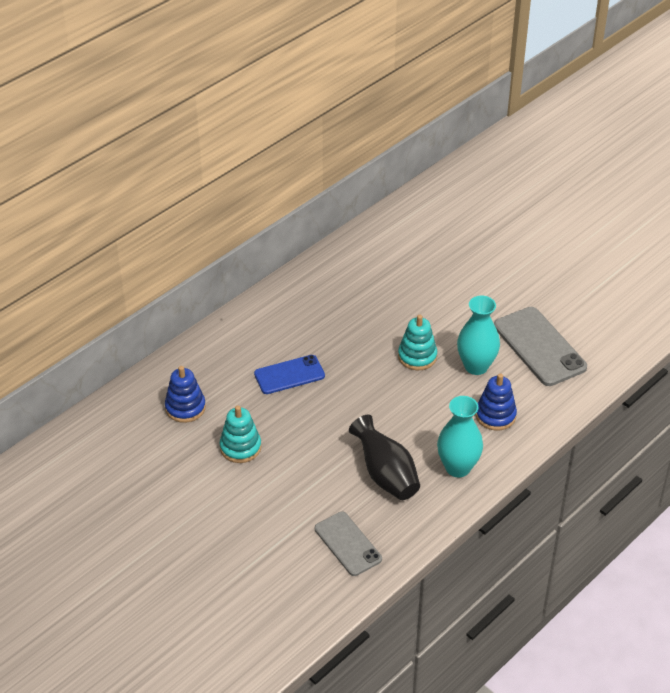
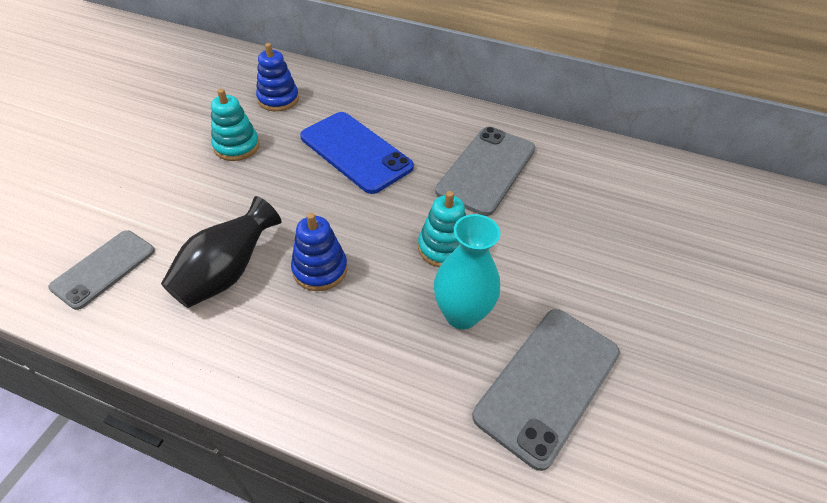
camera: 65 degrees right, 5 degrees up
(289, 375) = (355, 152): blue phone -> blue phone, size x1.55
(351, 307) = (486, 170): none -> grey phone
(458, 467) = (261, 347): turquoise vase -> none
(495, 415) = (378, 365): blue stacking toy -> blue stacking toy (320, 269)

